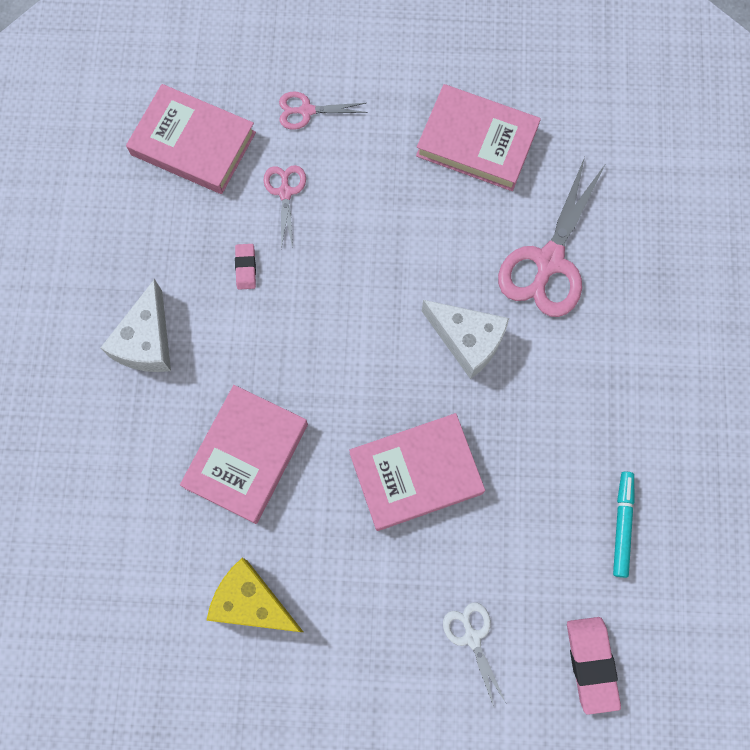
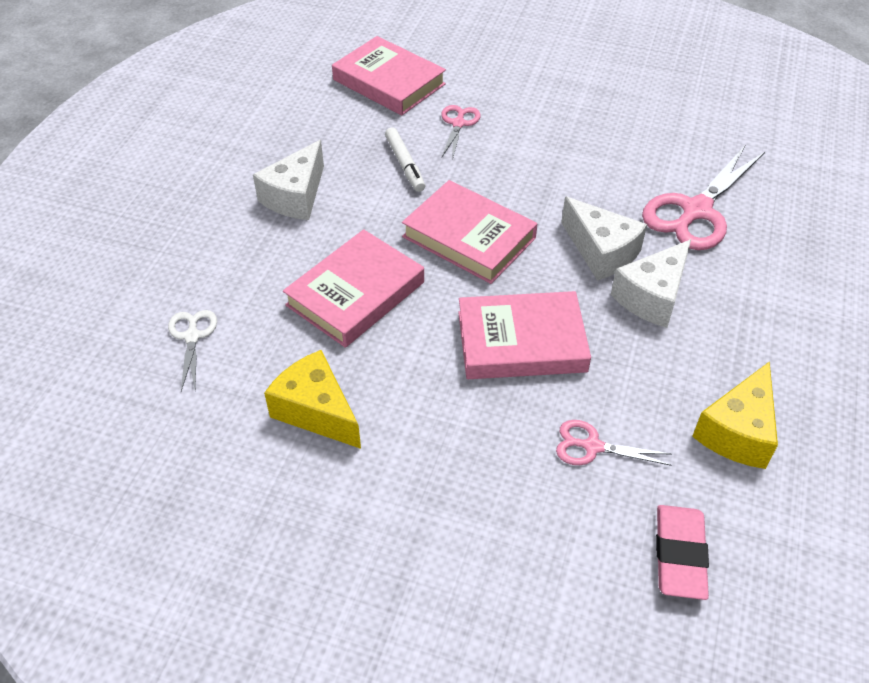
camera: 15 degrees right, 25 degrees down
(245, 268) = (405, 164): pink eraser -> white marker
(306, 111) = (494, 79): pink scissors -> pink scissors (592, 446)
(472, 637) = (545, 496): white scissors -> white scissors (192, 336)
(477, 142) = (643, 121): pink book -> pink book (469, 237)
(524, 386) = (652, 296): none -> white cheese
(621, 525) = (737, 431): turquoise marker -> yellow cheese

